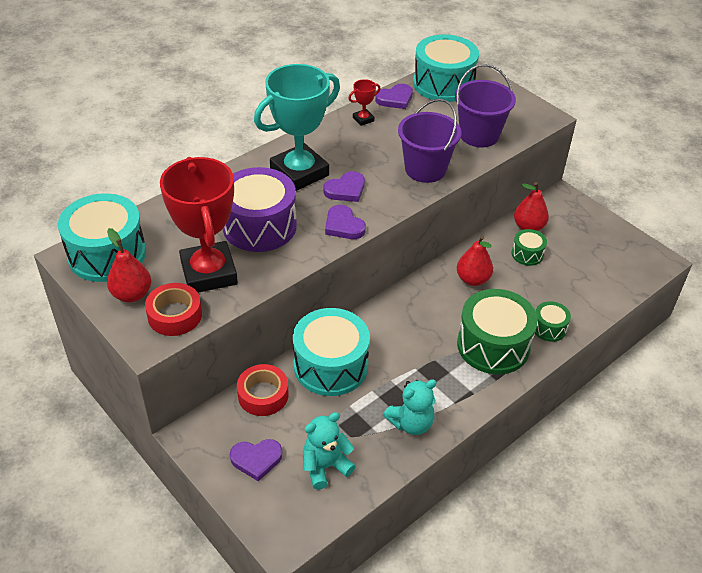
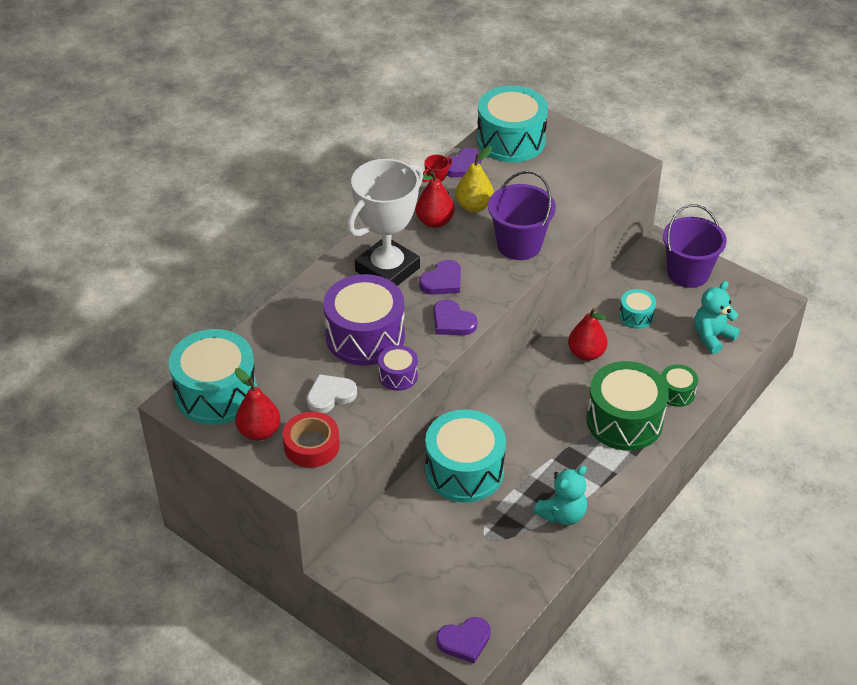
camera: 10 degrees left, 0 degrees up
(209, 273) = (330, 395): red trophy -> white heart
(256, 459) = (418, 578): purple heart -> purple heart (464, 641)
(263, 395) = (404, 513): red tape -> none
(277, 265) = (398, 375): none -> purple drum
(299, 172) = (387, 269): turquoise trophy -> white trophy
(325, 466) = (489, 572): turquoise teddy bear -> turquoise teddy bear (712, 337)
(394, 132) = (474, 206): none -> yellow pear
(479, 135) = (565, 196): purple bucket -> purple bucket (688, 273)
(527, 254) = (636, 316): green drum -> turquoise drum
(528, 227) = (630, 285): red pear -> red pear (434, 222)

